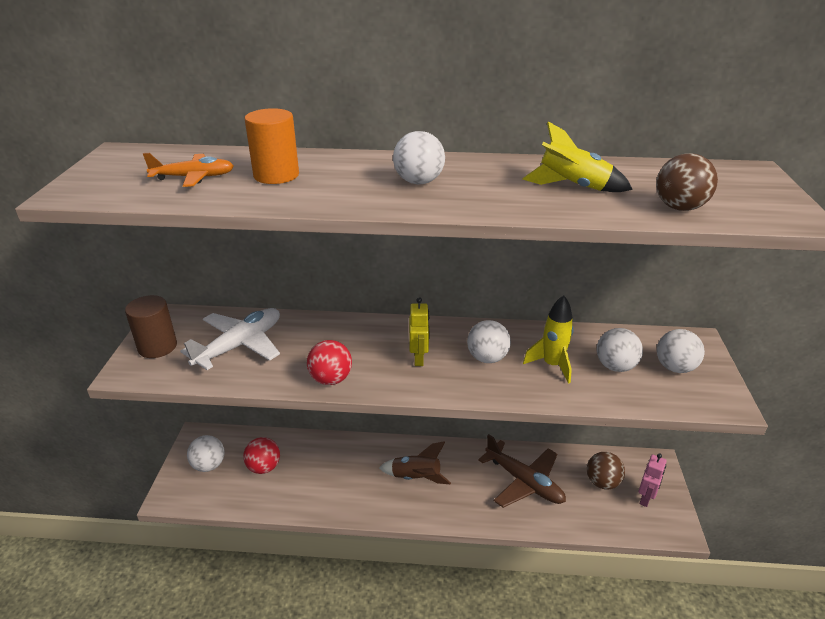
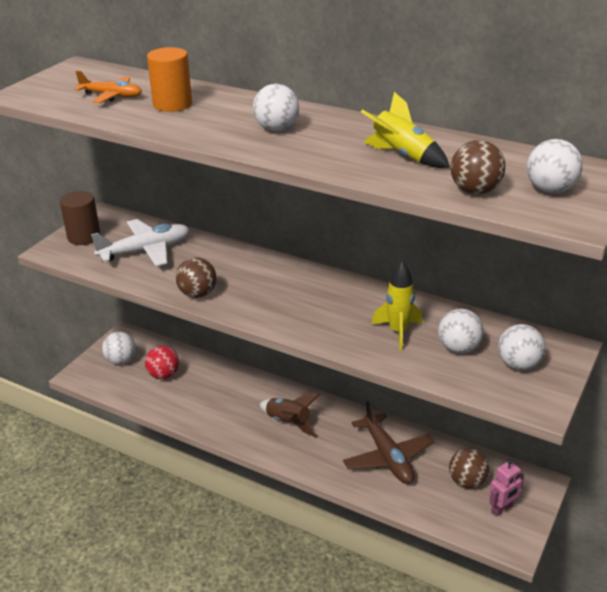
camera: 25 degrees right, 0 degrees up
(331, 379) = (197, 294): red ball -> brown ball
(419, 358) = (282, 296): yellow robot -> none
(487, 358) = (343, 311): white ball -> white ball (550, 190)

